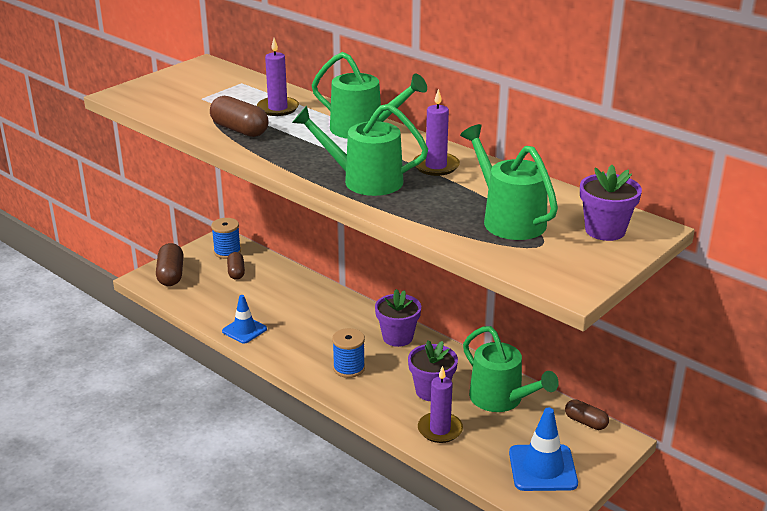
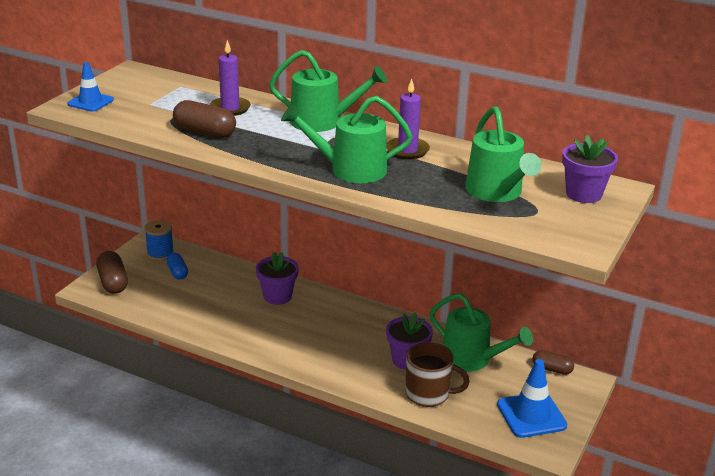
camera: 15 degrees left, 0 degrees up
(236, 272) = (177, 272): brown capsule -> blue capsule
(244, 330) = (208, 327): blue traffic cone -> blue traffic cone (90, 102)
(349, 368) = (323, 349): blue spool -> none
(397, 337) = (356, 315): purple flower pot -> purple flower pot (277, 296)
(440, 429) = (428, 394): purple candle -> brown mug
(508, 219) = (497, 192): green watering can -> green watering can turned 150 degrees counterclockwise

